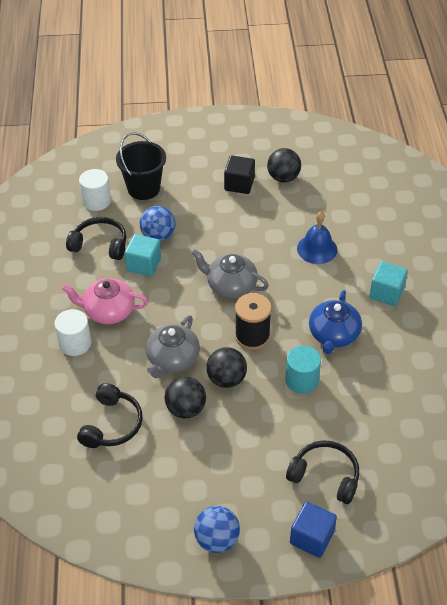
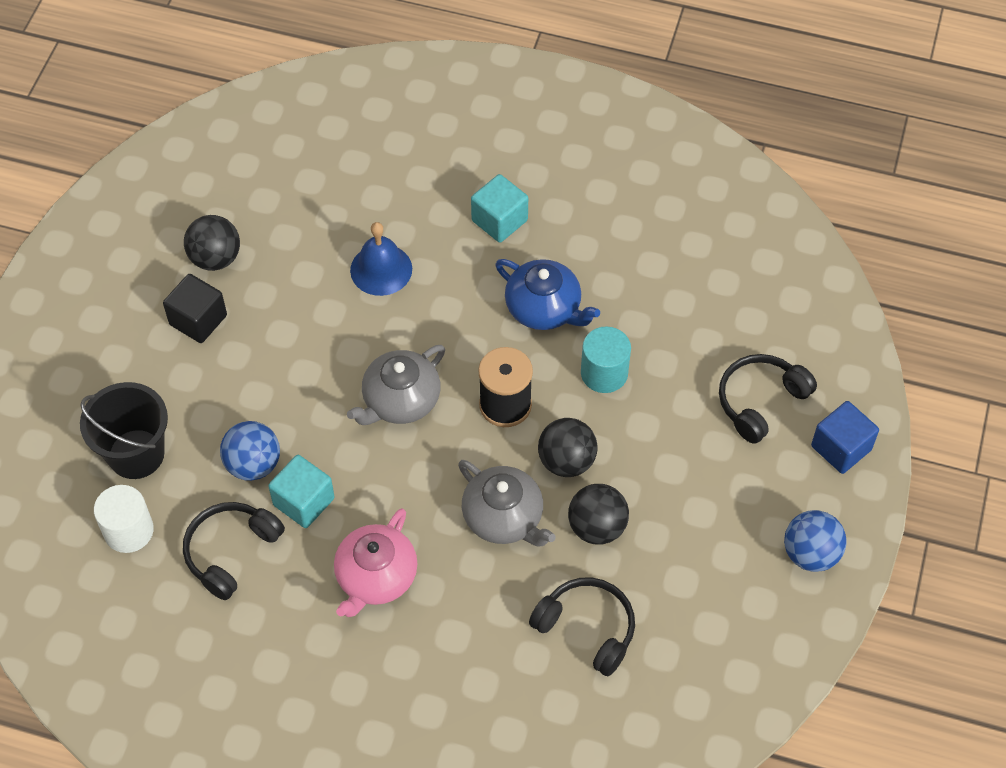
camera: 70 degrees left, 10 degrees up
(75, 343) = (419, 639): white cylinder -> none

